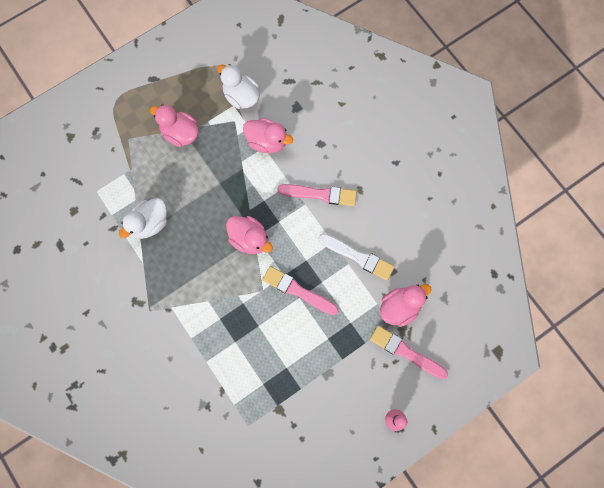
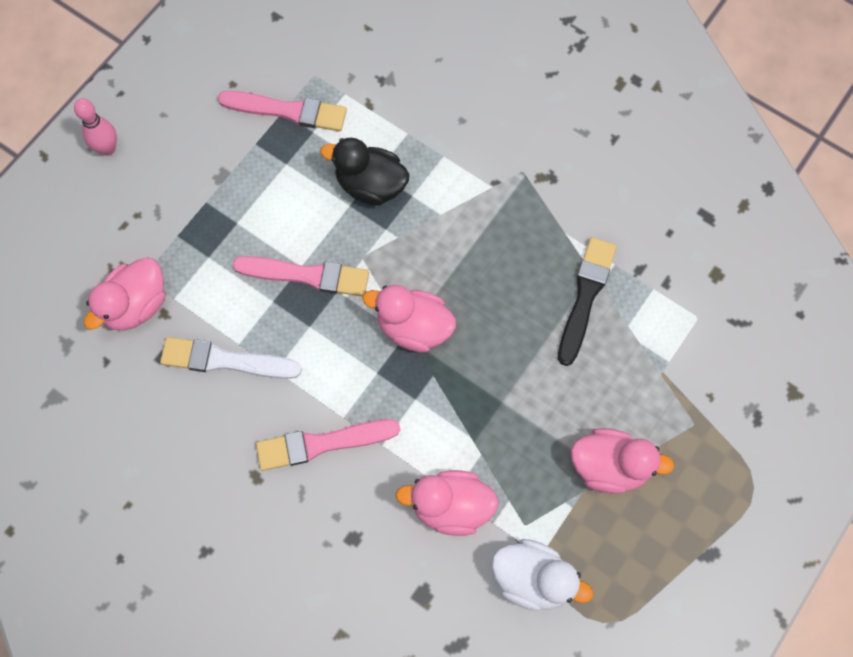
camera: 160 degrees right, 5 degrees down
(150, 223) = (585, 296): white duck -> black brush
(241, 334) = (370, 185): none -> black duck
(405, 352) = (110, 243): pink brush -> pink brush (287, 111)

